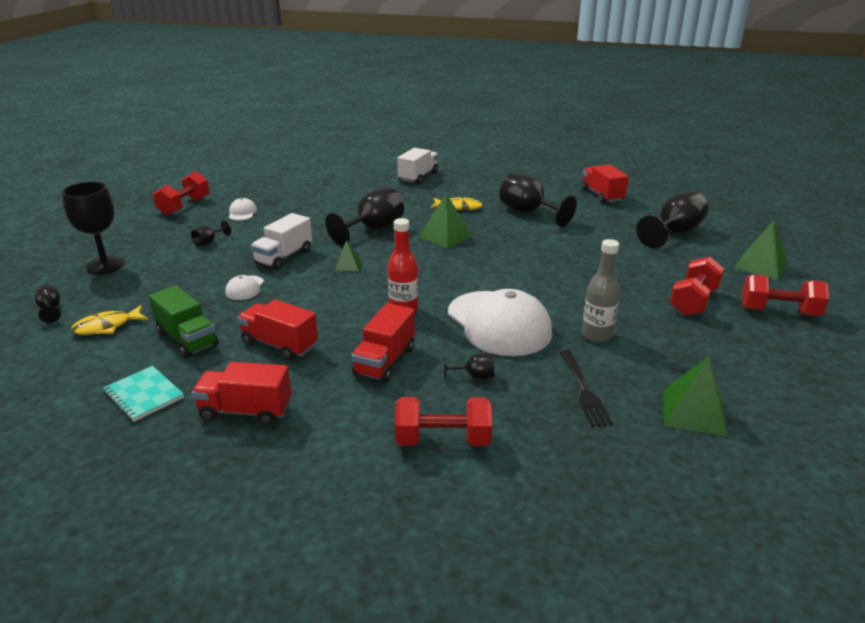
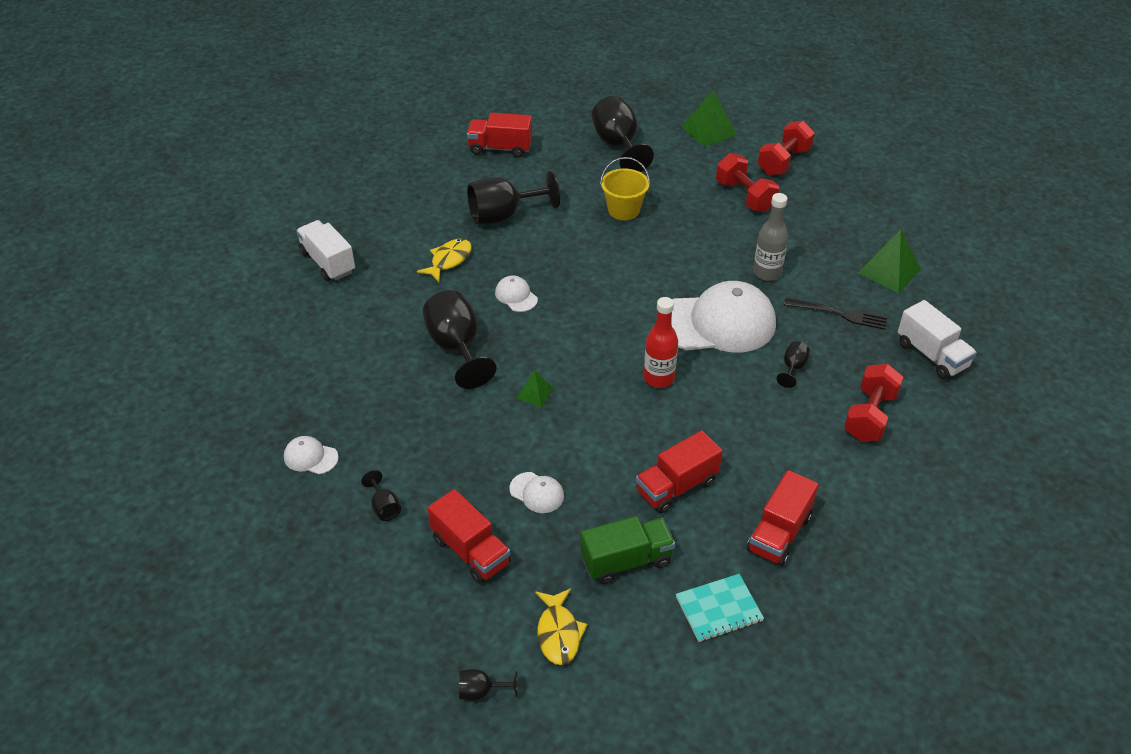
camera: 65 degrees left, 15 degrees up
(105, 265) = (382, 626): black goblet -> none
(184, 206) = (235, 517): red dumbbell -> none
(284, 257) = (477, 442): white truck -> white truck (931, 355)
(385, 361) = (742, 418): red truck -> red truck (470, 551)
(445, 236) = (516, 296): green pyramid -> white cap
(595, 252) = (623, 210): none -> yellow bucket

